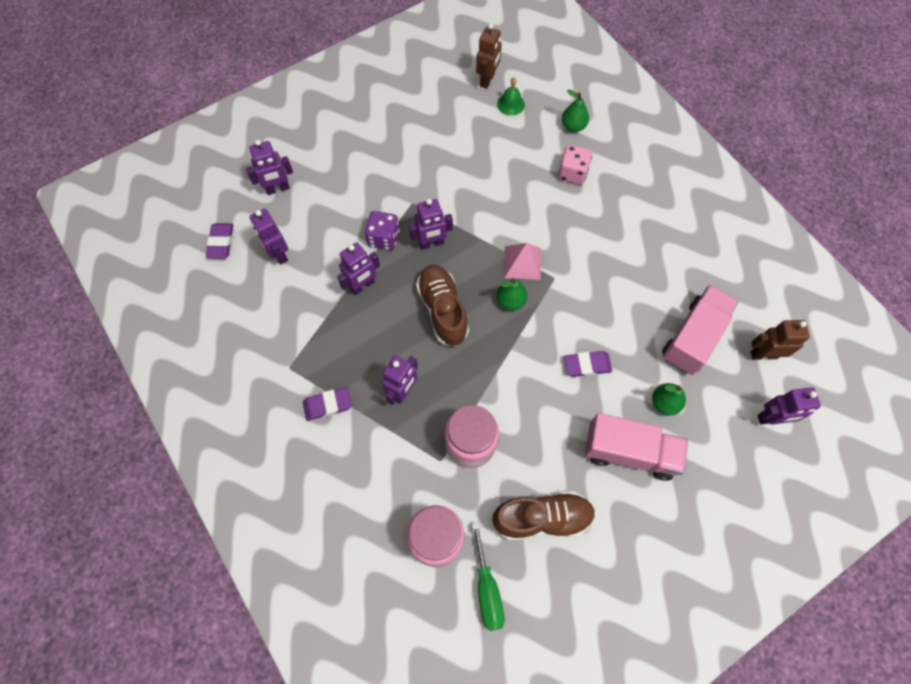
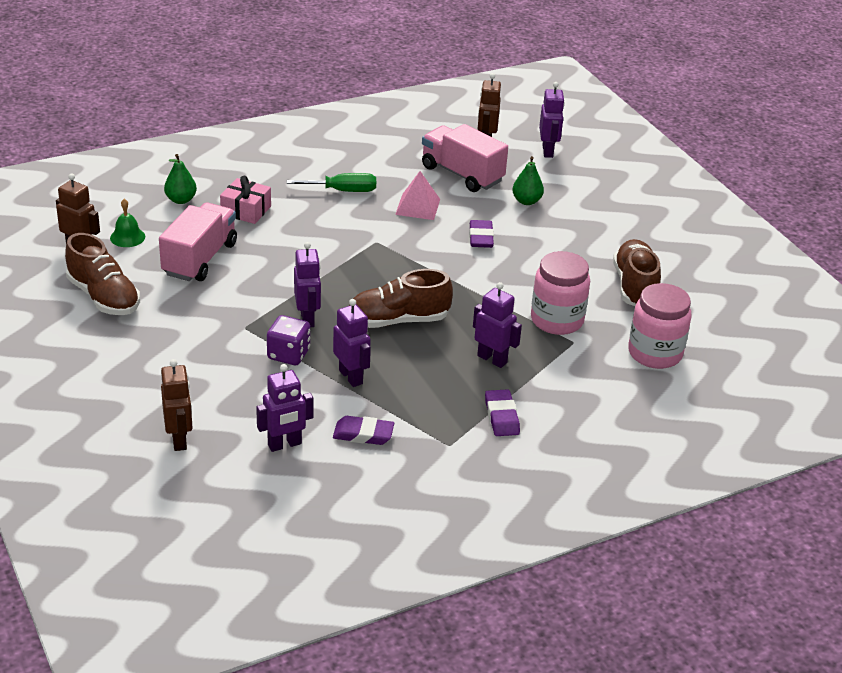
camera: 85 degrees left, 30 degrees down
(221, 242) = (249, 498): purple eraser -> purple eraser (363, 434)
(278, 189) = (179, 440): purple robot -> brown robot
(430, 108) = (104, 297): none -> brown shoe
(487, 589) = (702, 328): green screwdriver -> green screwdriver (343, 191)
(510, 301) = (397, 273): green pear -> none
(522, 262) = (351, 259): pink pyramid -> pink pyramid (417, 206)
(572, 173) = (246, 210): pink dice -> pink gift
(629, 452) = (573, 228): pink truck -> pink truck (200, 259)

